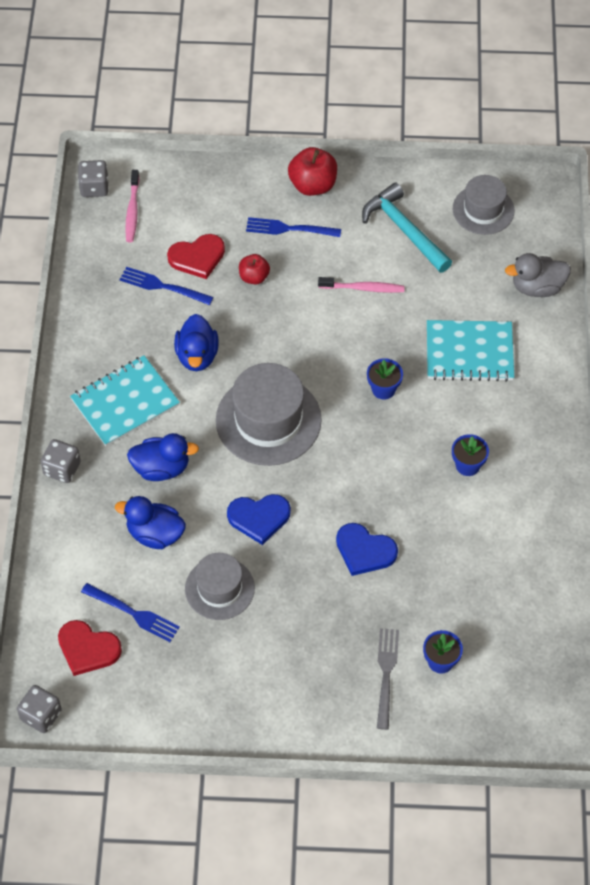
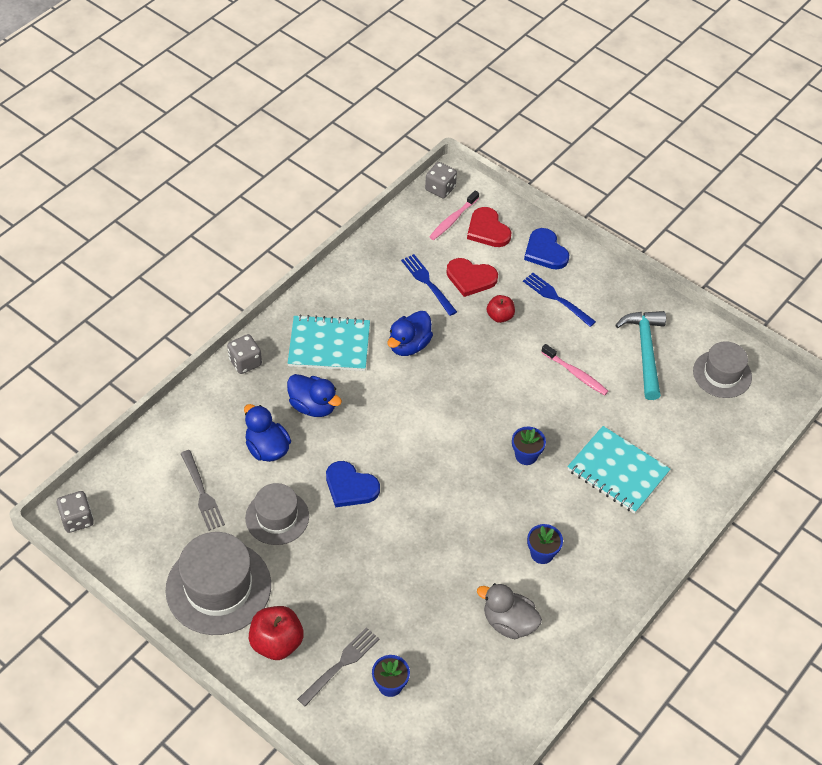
camera: 35 degrees right, 5 degrees down
(88, 649) = (149, 496): red heart -> red heart (487, 230)
(133, 613) = (202, 493): blue fork -> grey fork
(268, 420) = (420, 422): grey hat -> grey hat (218, 587)
(313, 185) = (602, 278): red apple -> red apple (276, 643)
(364, 551) = (406, 563): blue heart -> blue heart (545, 251)
(537, 287) = (716, 457): grey duck -> grey duck (509, 622)

